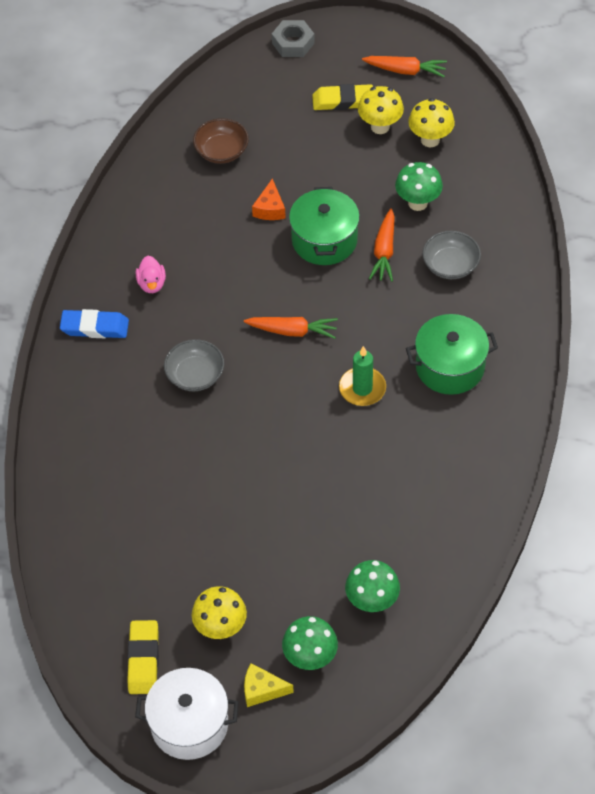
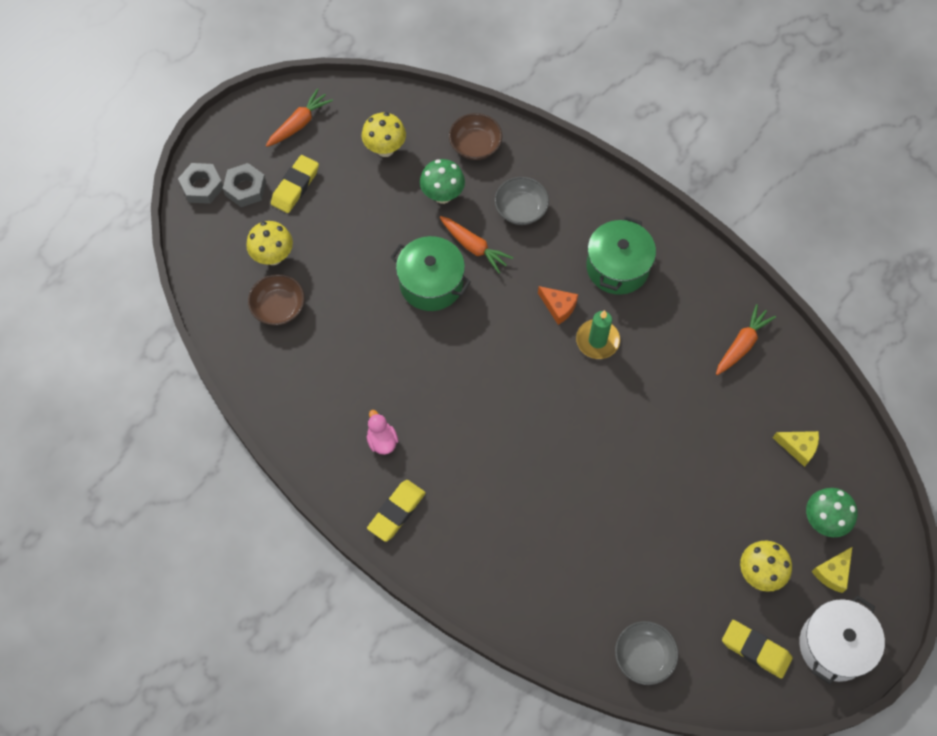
camera: 60 degrees left, 10 degrees up
(95, 327) = (396, 512): blue eraser -> yellow eraser
(152, 284) = (382, 440): pink duck -> pink duck turned 135 degrees counterclockwise
(195, 375) = (501, 458): grey bowl -> grey bowl (643, 656)
(270, 208) = (368, 305): orange cheese -> orange cheese (558, 307)
(293, 331) = (507, 359): orange carrot -> orange carrot (742, 344)
(314, 71) = (245, 188): none -> grey nut
(372, 601) = (798, 447): green mushroom -> yellow cheese
(380, 127) = (344, 176): yellow mushroom -> yellow mushroom (273, 256)
(488, 199) = (475, 145): none -> brown bowl

